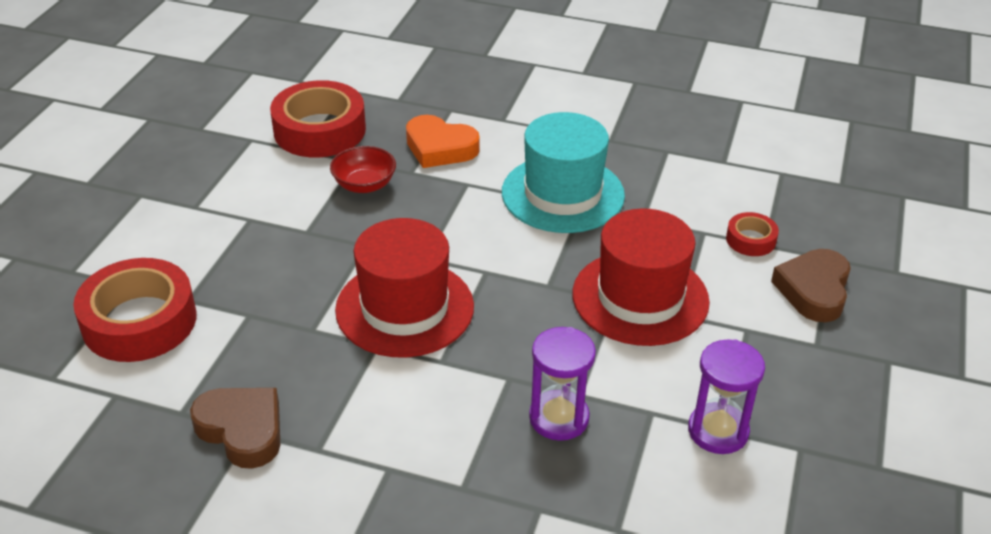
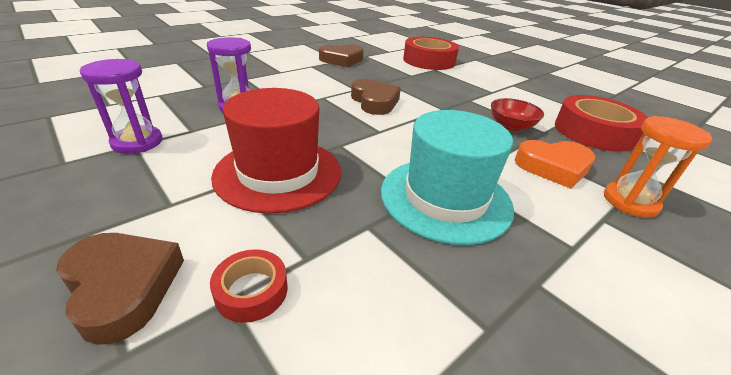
camera: 120 degrees right, 5 degrees down
(404, 308) = (374, 102): red hat -> brown heart
(440, 148) = (553, 167): orange heart -> orange heart turned 150 degrees counterclockwise
(460, 108) = (630, 202): none -> orange hourglass

